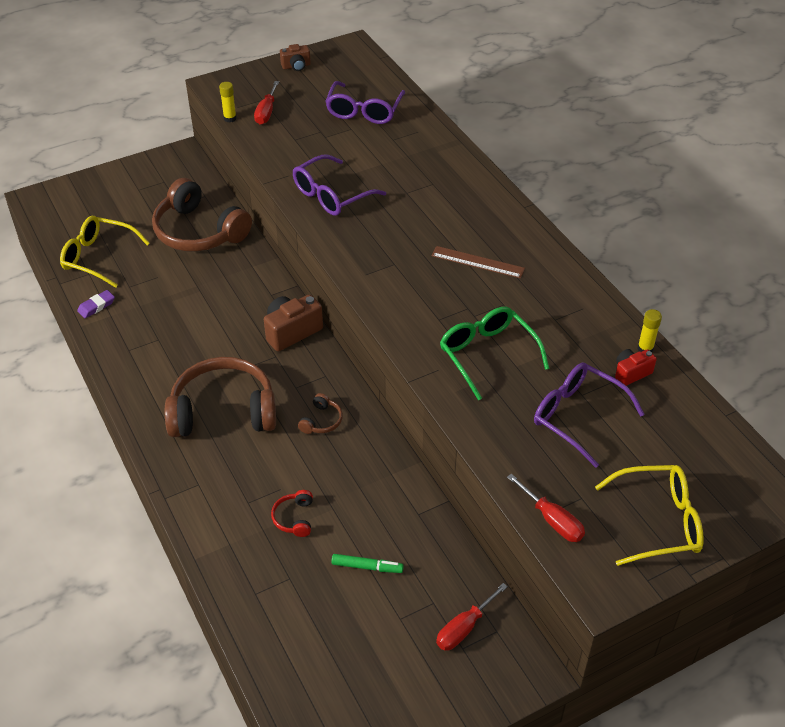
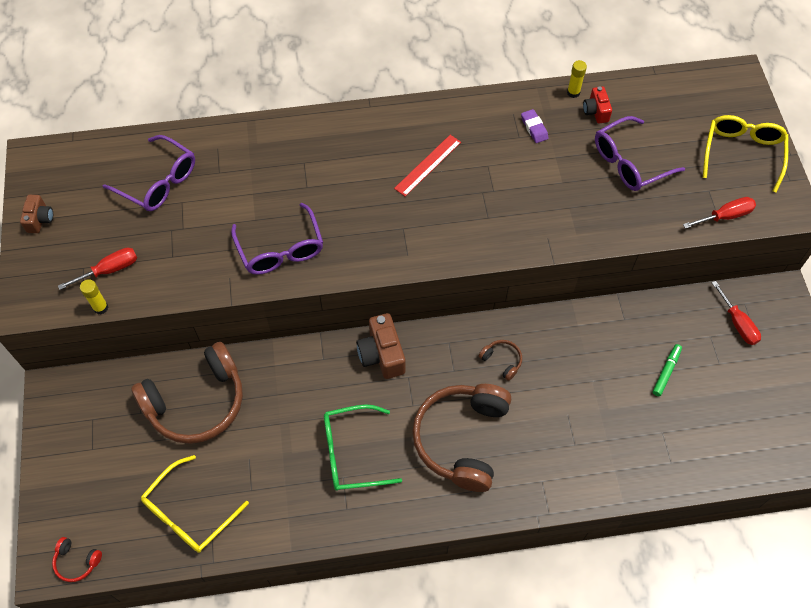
camera: 70 degrees left, 15 degrees up
(96, 306) = (268, 529): purple eraser -> purple eraser (534, 128)
(266, 112) = (110, 270): red screwdriver -> red screwdriver turned 60 degrees counterclockwise
(294, 518) = (602, 412): red headphones -> red headphones (77, 561)
(477, 262) = (428, 165): brown ruler -> red ruler
(488, 355) = (544, 197): green glasses -> green glasses (352, 453)

